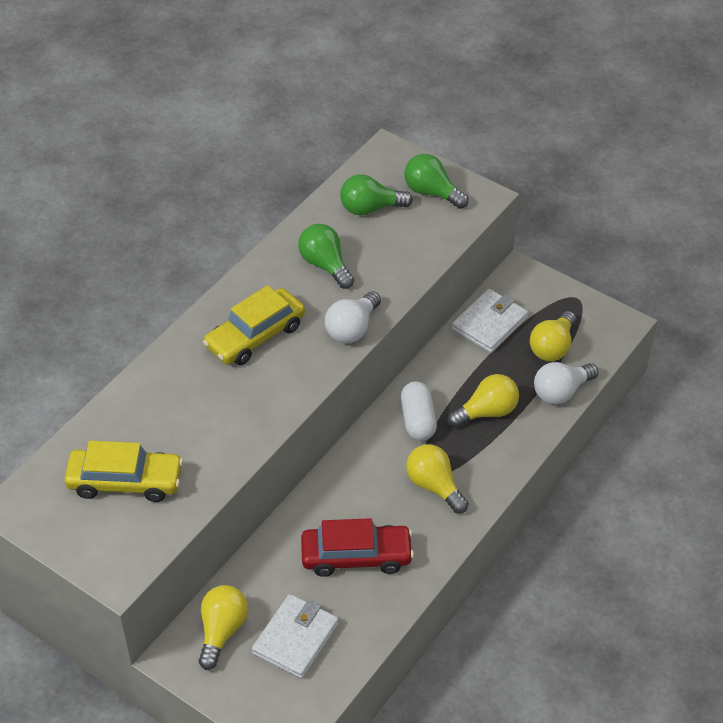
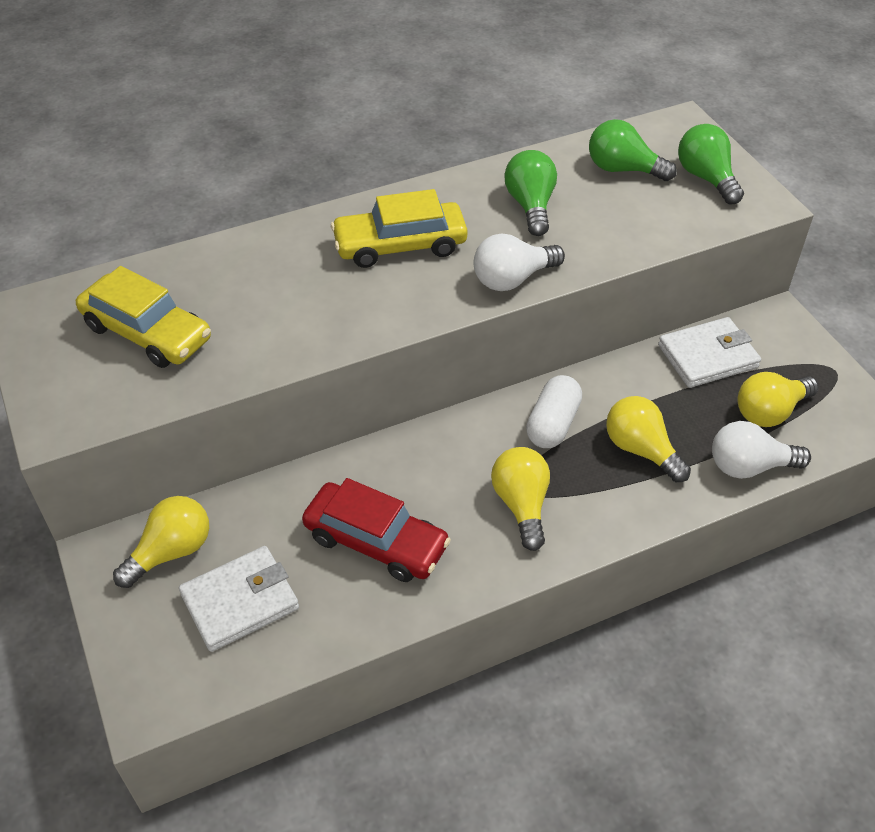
camera: 30 degrees right, 0 degrees up
(487, 412) = (641, 450): yellow light bulb -> yellow light bulb turned 135 degrees counterclockwise

